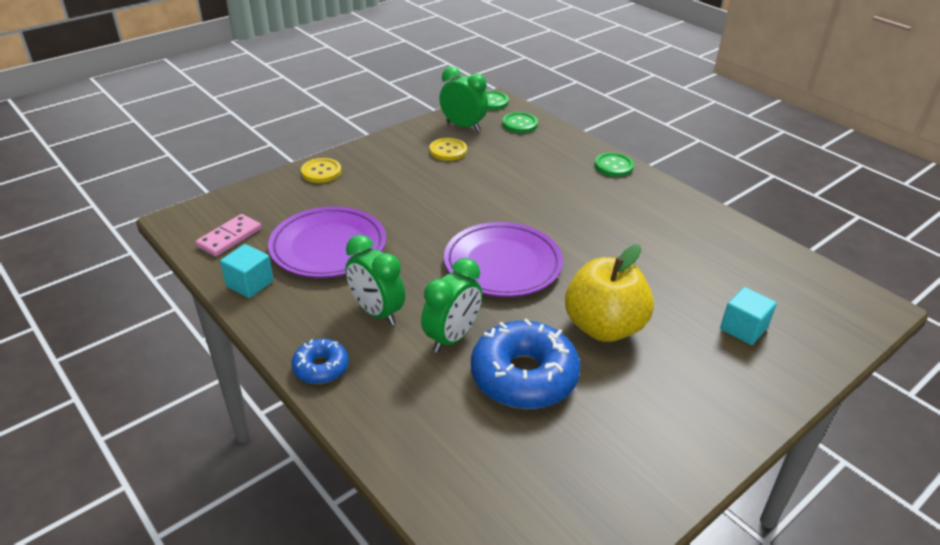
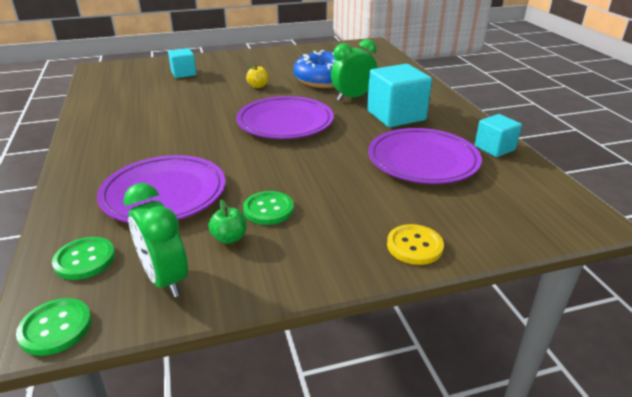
camera: 155 degrees left, 5 degrees down
(229, 237) = (523, 188): pink domino -> none
(321, 367) = (440, 100): blue donut -> none
(377, 312) = (396, 115): green clock -> turquoise cube
(448, 151) = (229, 238): yellow button -> green apple
(526, 166) = (164, 194): none -> purple plate
(604, 327) = (258, 86): yellow apple -> yellow apple, size x0.41
(613, 166) = (80, 172): green button -> green button (268, 209)

